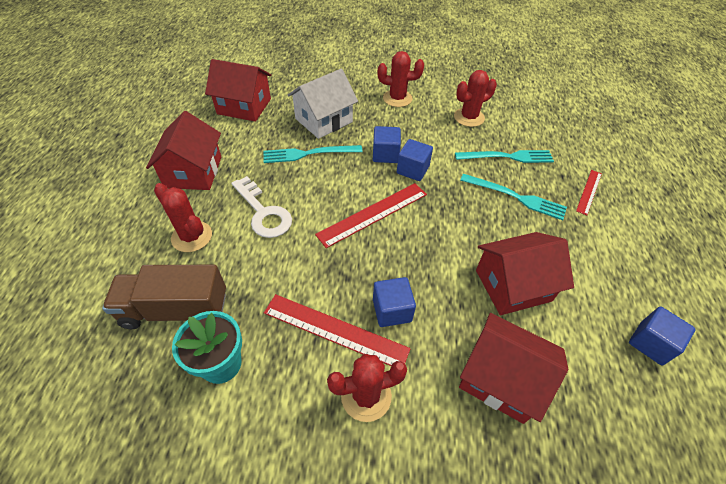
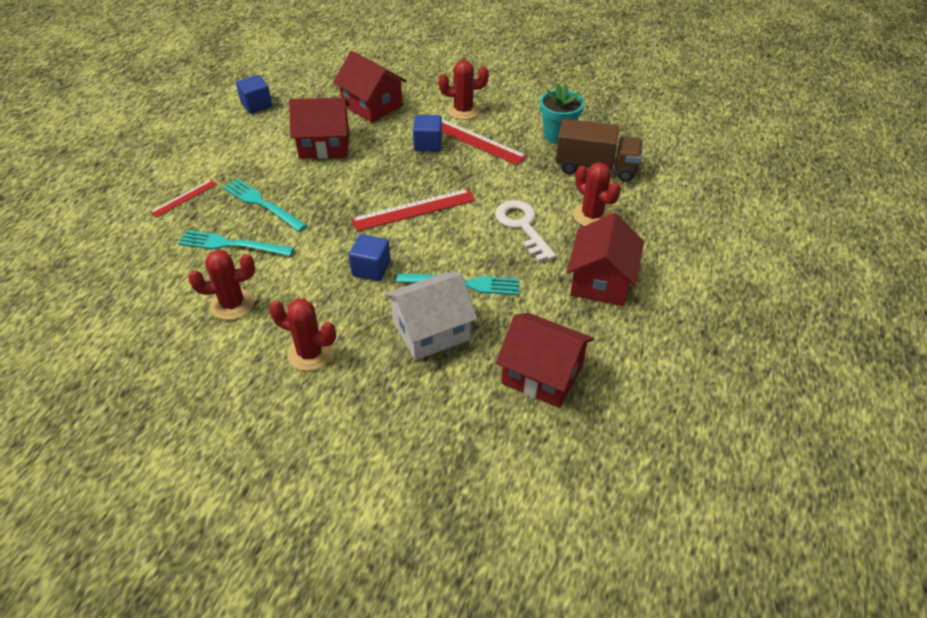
camera: 165 degrees left, 5 degrees down
(412, 170) = (349, 246): blue cube -> none

